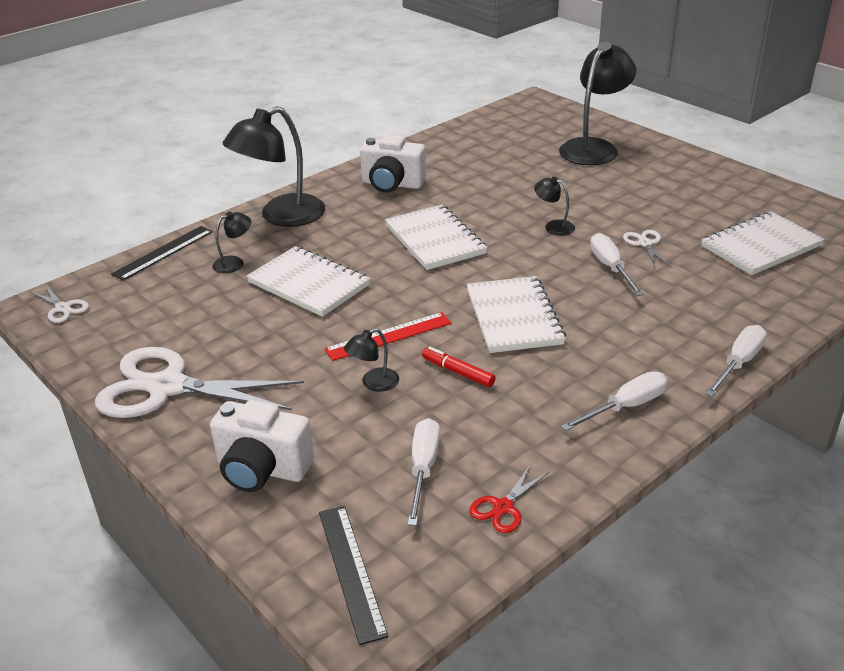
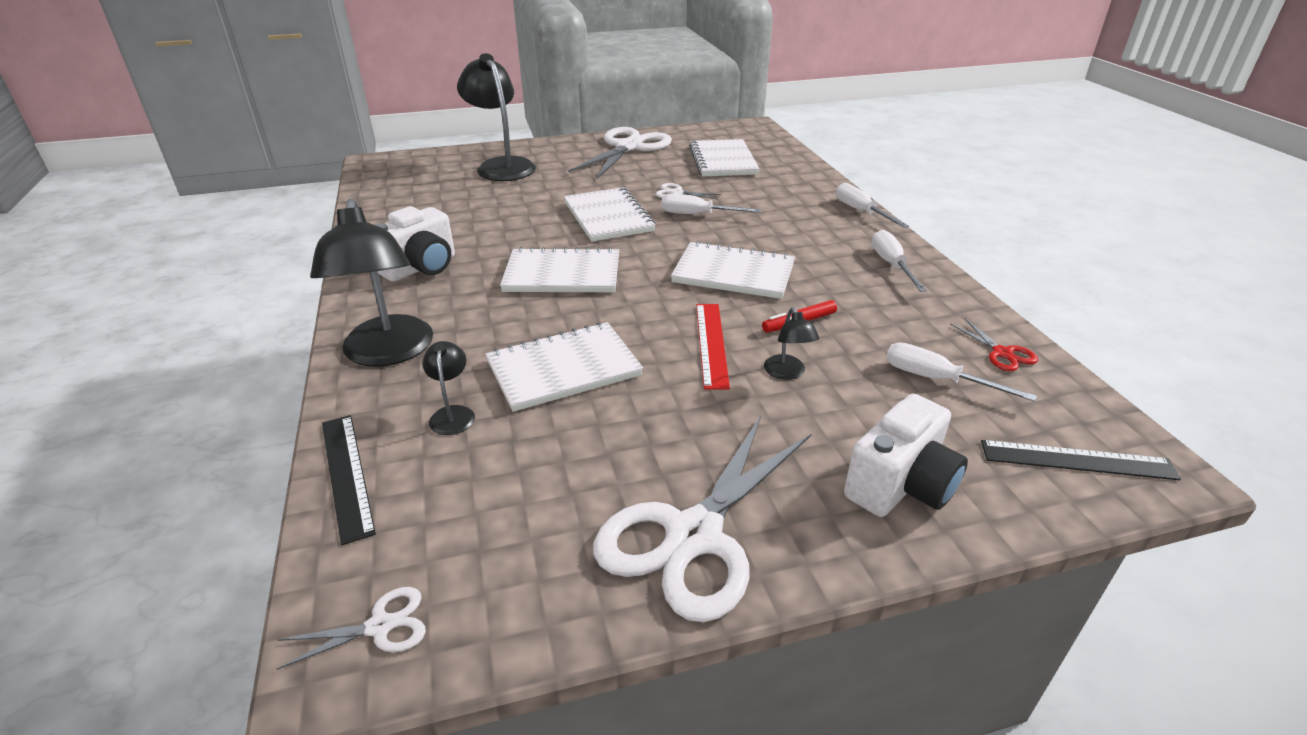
camera: 65 degrees left, 0 degrees up
(553, 226) = (608, 217): black lamp -> white notebook
(719, 187) = (628, 147): none -> white scissors

